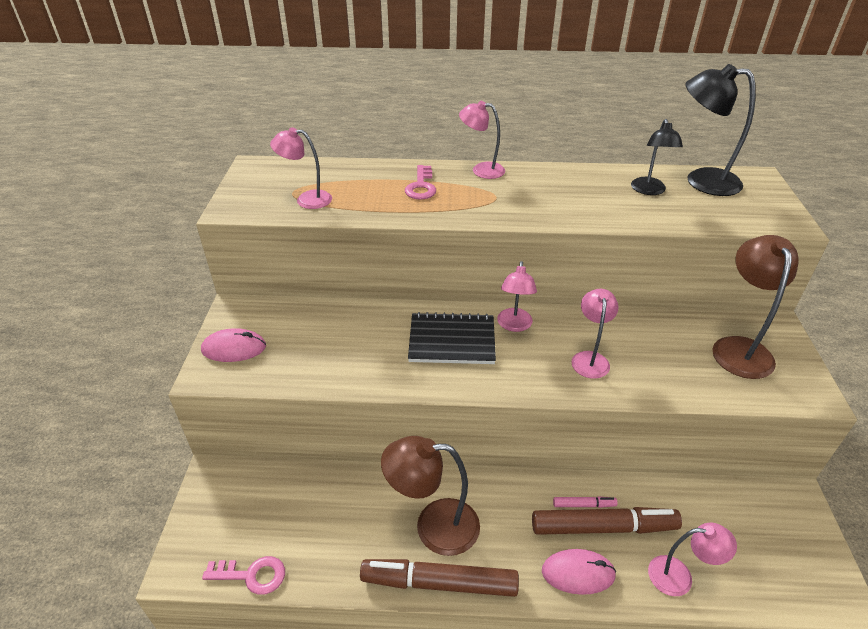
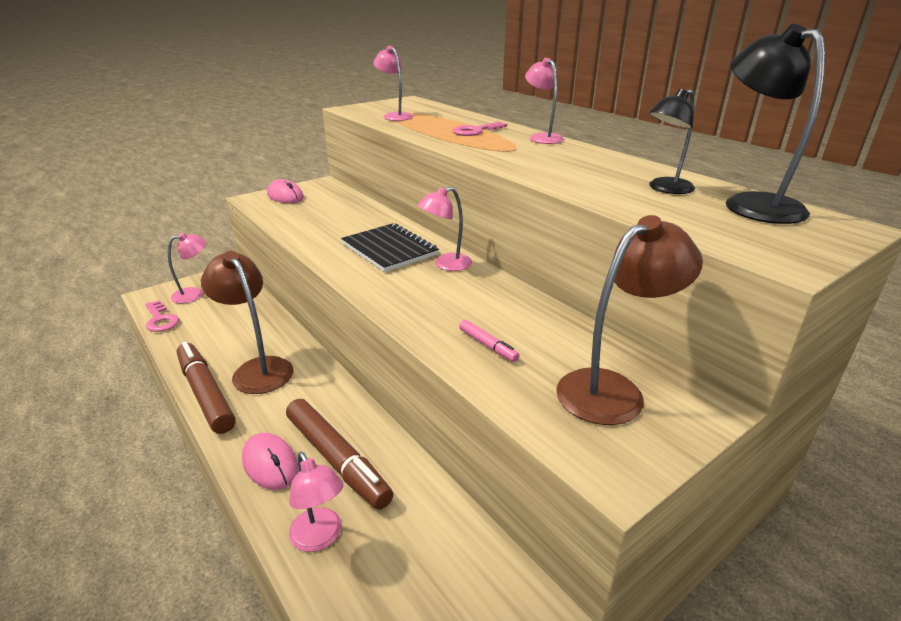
camera: 50 degrees right, 10 degrees down
(584, 505) = (353, 437): pink marker -> pink marker (488, 345)
(590, 358) = (455, 309): pink lamp -> pink lamp (194, 294)

